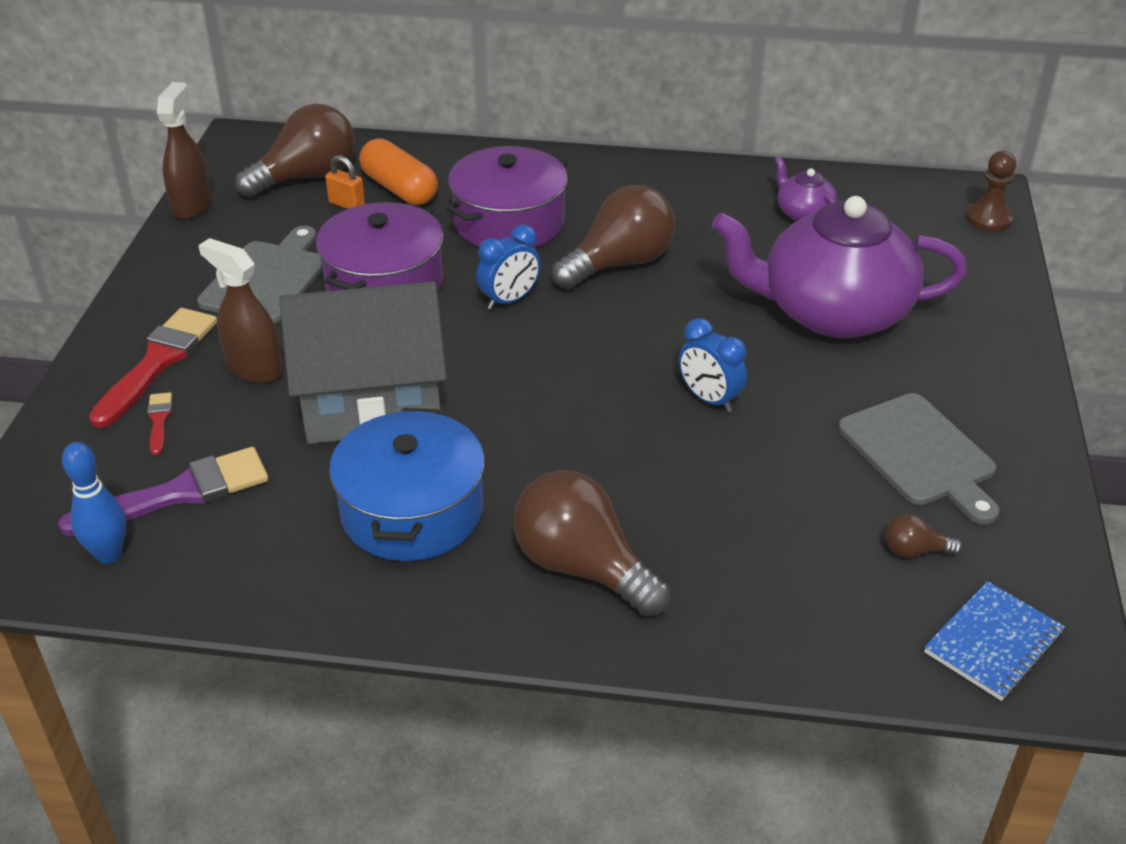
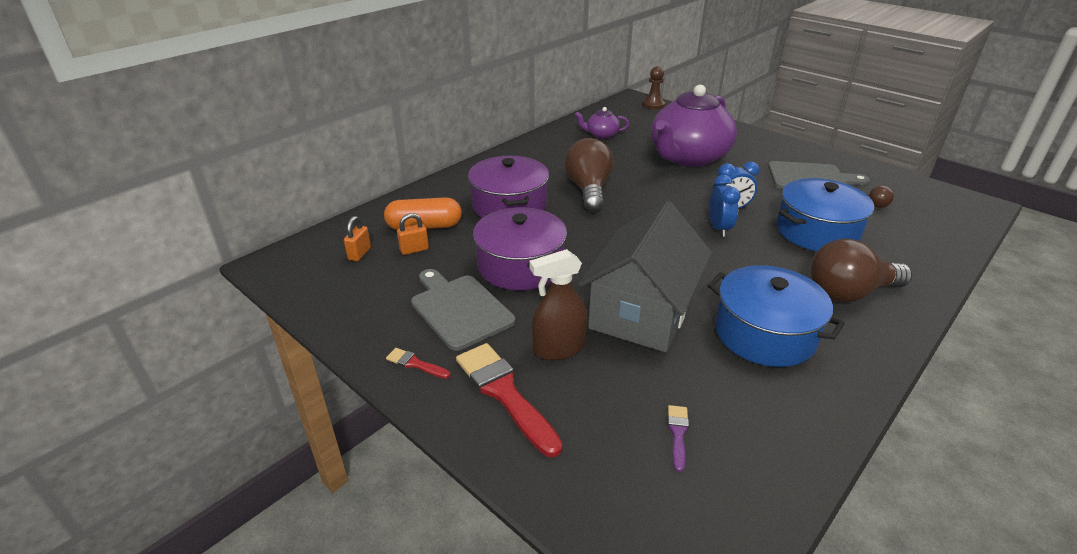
camera: 55 degrees left, 5 degrees down
(109, 554) = (728, 498): blue bowling pin -> none
(159, 420) = (579, 416): red brush -> red brush (415, 364)
(179, 493) = (677, 433): purple brush -> purple brush, size x0.47
(192, 205) = (320, 312): brown spray bottle -> none
(307, 177) = (359, 254): brown light bulb -> orange padlock
(509, 300) = (586, 231): blue clock -> blue clock (719, 228)
(733, 500) = (817, 231): none -> blue pot
(993, 643) = (949, 210): blue notebook -> none

